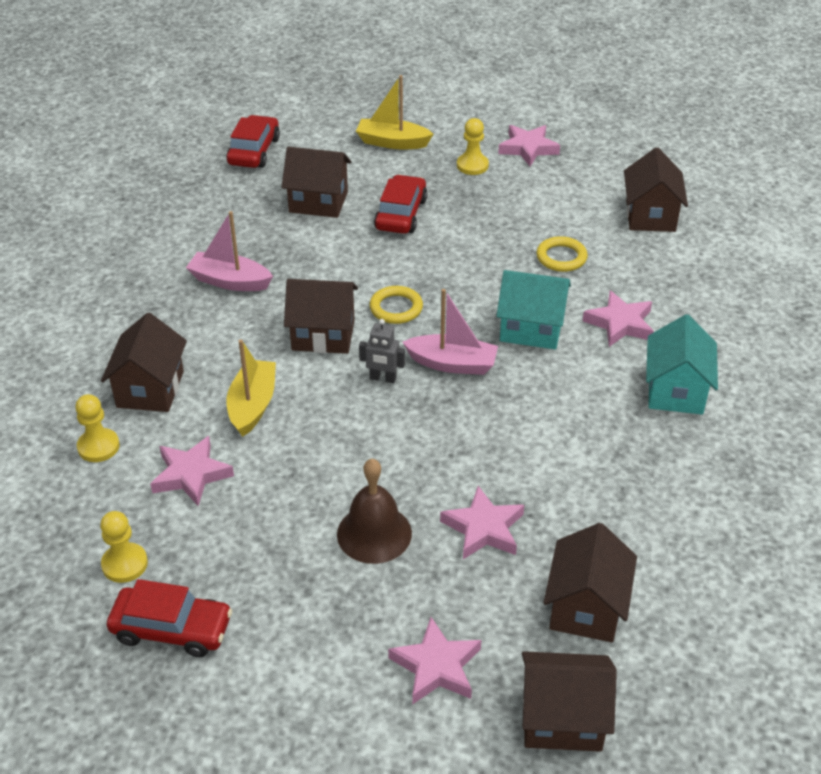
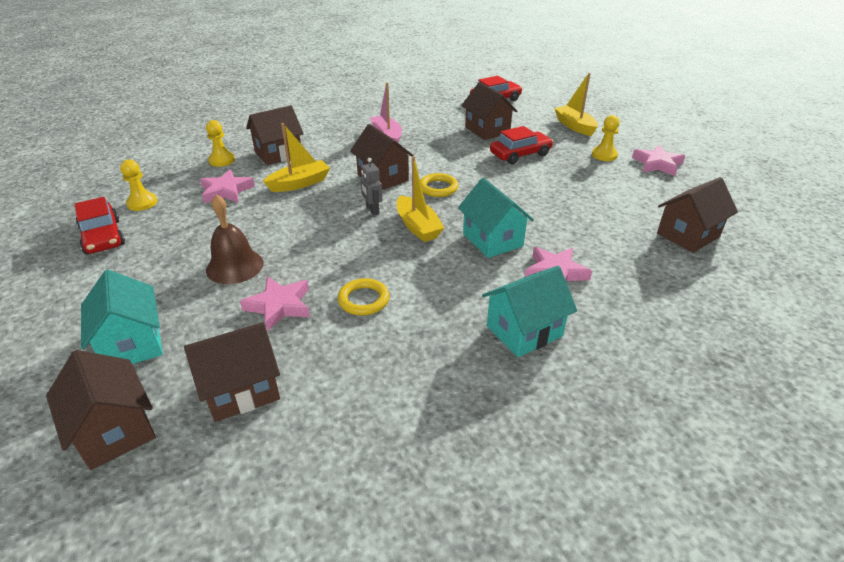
camera: 50 degrees right, 5 degrees down
(436, 666) = (132, 344): pink star -> turquoise house
(452, 364) = (417, 227): pink boat -> yellow boat
(561, 257) = (579, 220): yellow ring -> yellow ring (364, 300)

